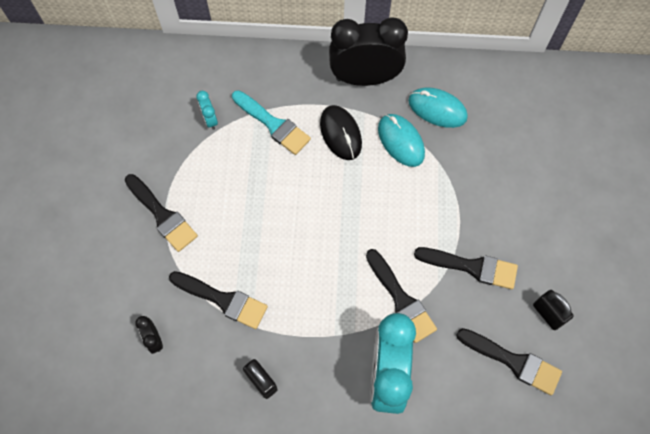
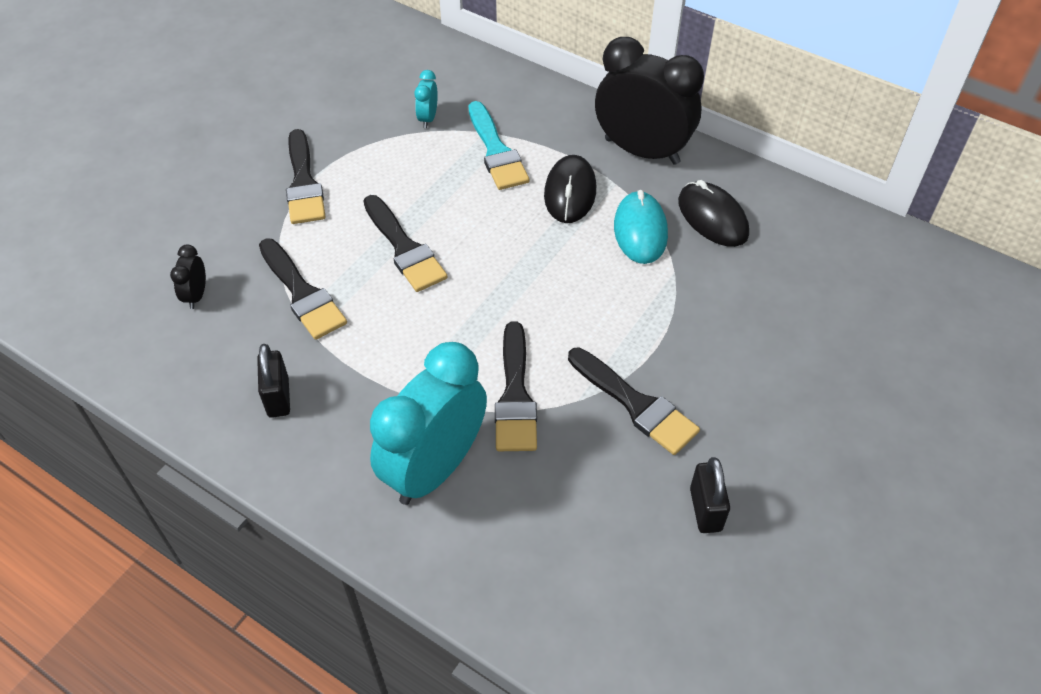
camera: 30 degrees right, 15 degrees down
(437, 109) = (712, 218): turquoise mouse -> black mouse
(513, 361) = (615, 541): black brush -> black brush (404, 248)

